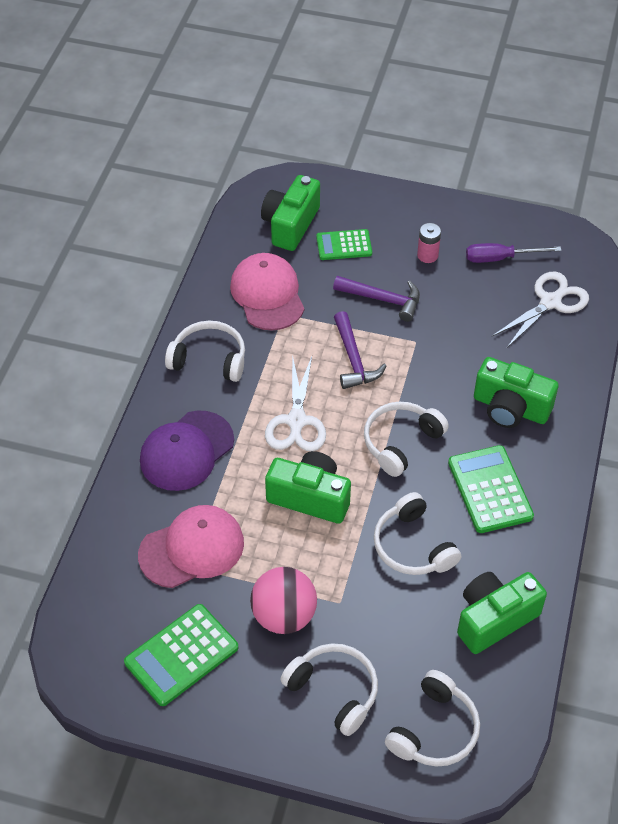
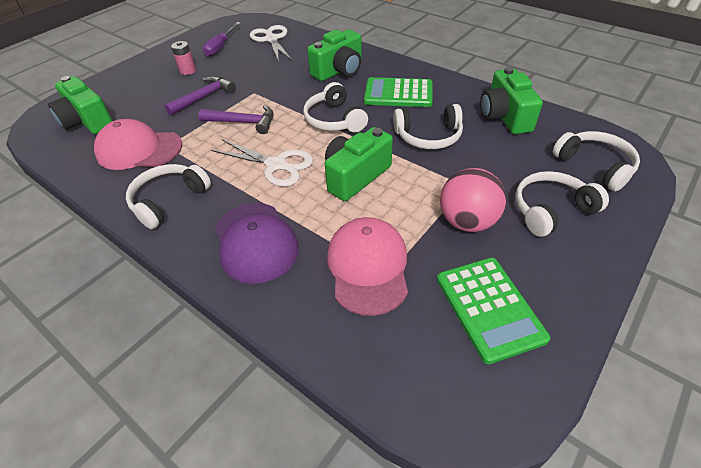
camera: 65 degrees left, 5 degrees down
(344, 245) = (137, 102): green calculator -> none

